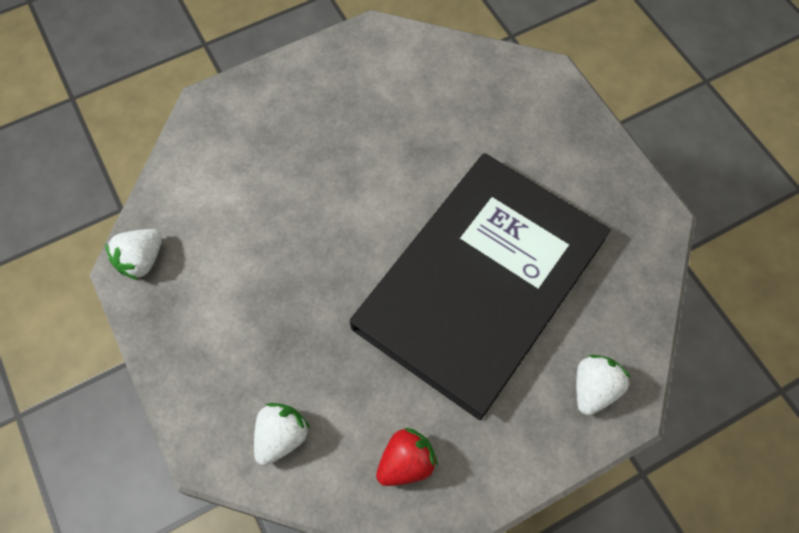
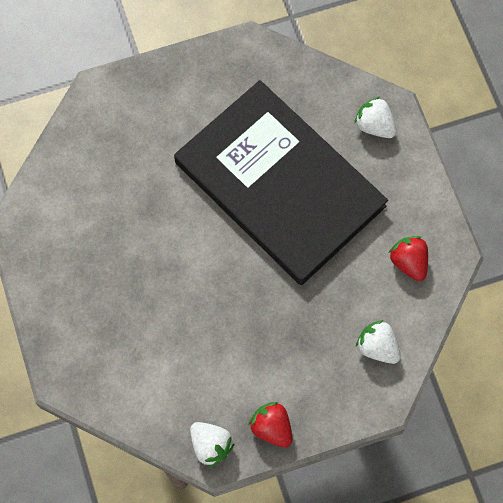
camera: 80 degrees left, 5 degrees up
(166, 323) = (271, 427): none -> red strawberry

